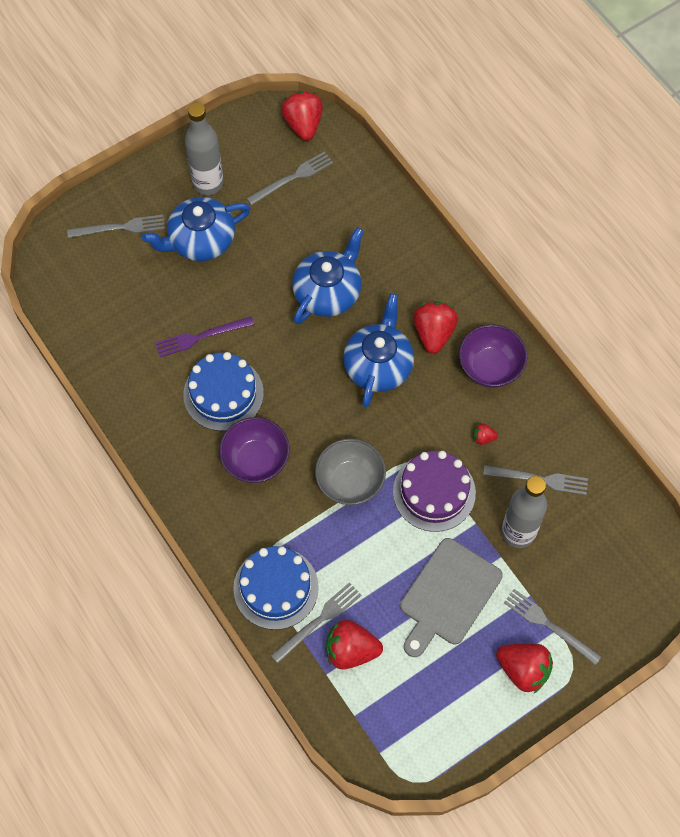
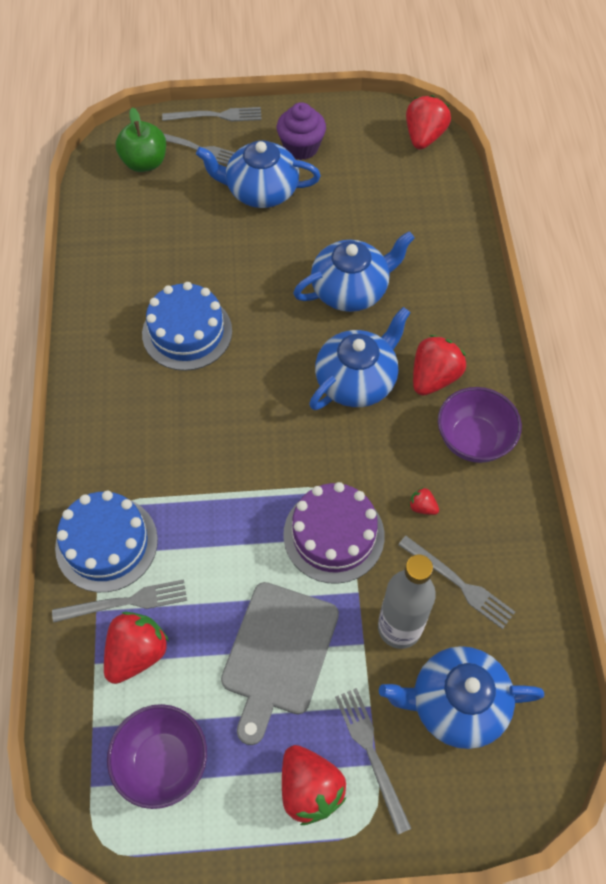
camera: 30 degrees right, 5 degrees down
(85, 262) = (145, 163): none -> green apple
(201, 337) = (202, 272): purple fork -> none
(208, 183) = (301, 147): grey bottle -> purple cupcake
(256, 460) = (174, 409): purple bowl -> purple bowl (163, 762)
(292, 178) = (383, 176): grey fork -> grey fork (216, 116)
(350, 482) = (253, 478): grey bowl -> none
(351, 650) = (137, 653): red strawberry -> red strawberry turned 90 degrees clockwise
(448, 595) = (278, 653): grey cutting board -> grey cutting board turned 45 degrees counterclockwise
(584, 561) = (456, 703): none -> blue teapot

